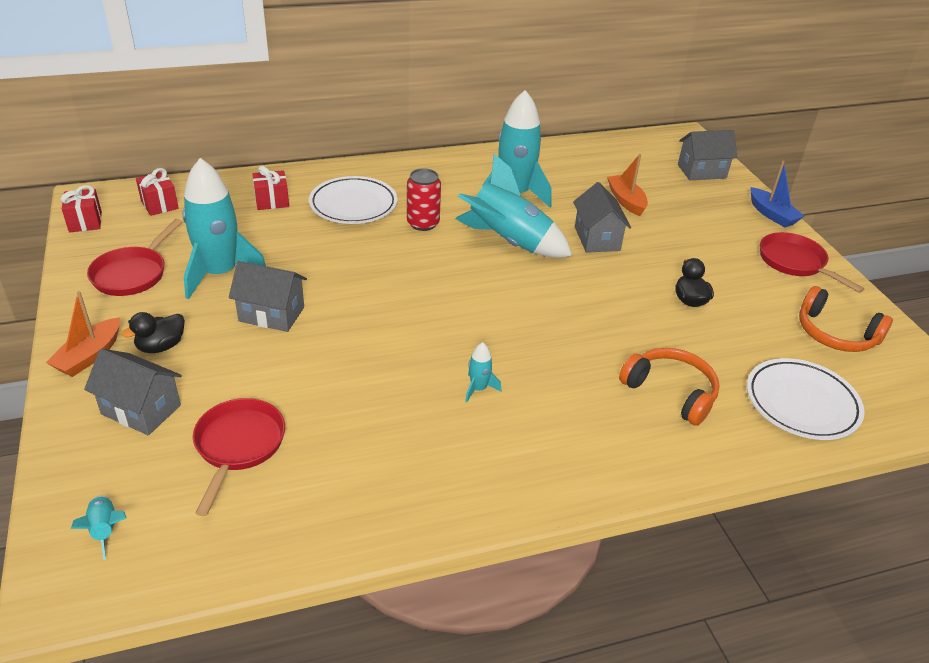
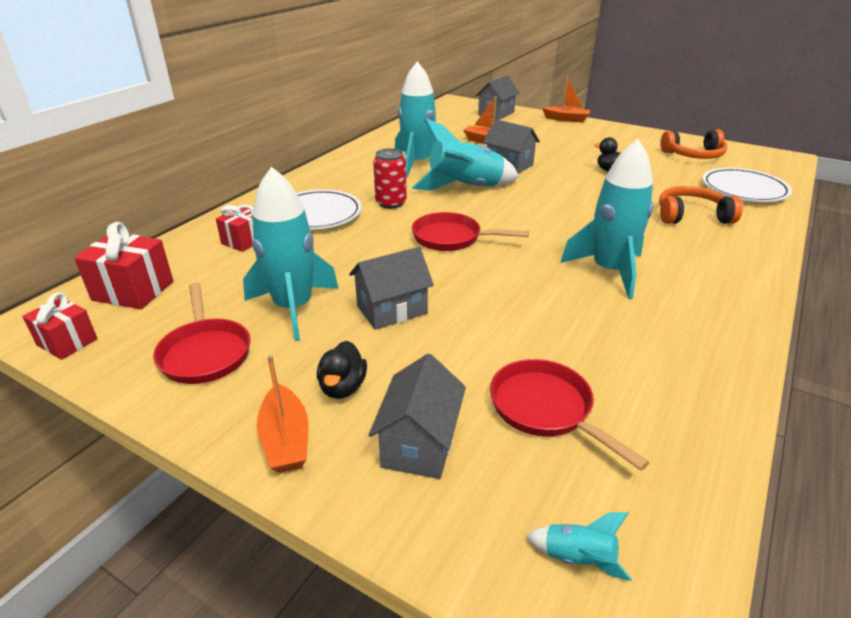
camera: 40 degrees left, 5 degrees down
(141, 409) = (419, 444): grey house -> grey house turned 60 degrees counterclockwise
(159, 205) = (133, 291): red gift -> red gift, size x1.52
(478, 389) = (609, 271): turquoise rocket -> turquoise rocket, size x2.38
(772, 214) = (566, 119): blue boat -> orange boat
(795, 263) = (618, 134): red pan -> red pan (451, 238)

